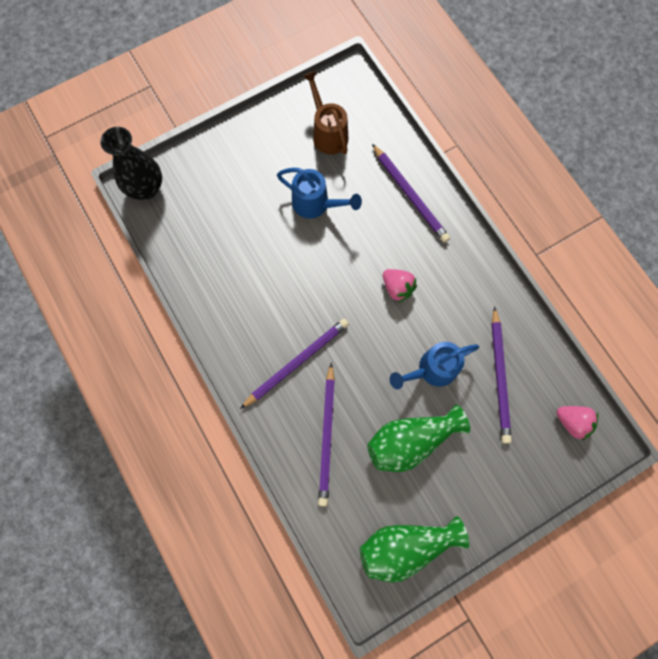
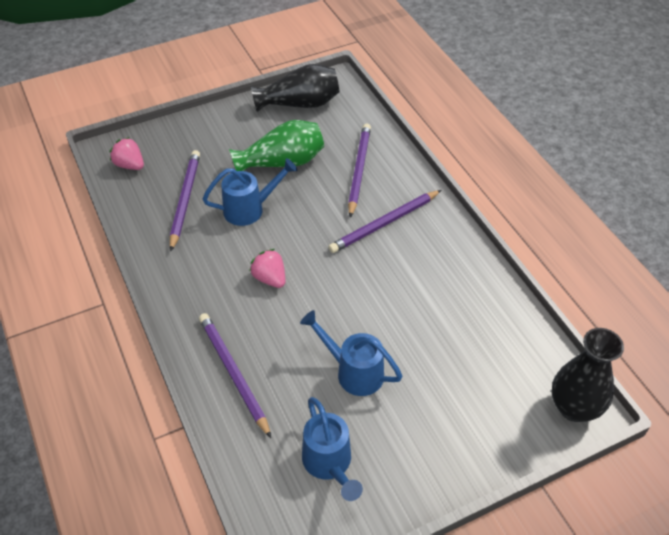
camera: 175 degrees left, 25 degrees down
(328, 133) = (329, 463): brown watering can -> blue watering can
(406, 546) = (300, 104): green vase -> black vase

